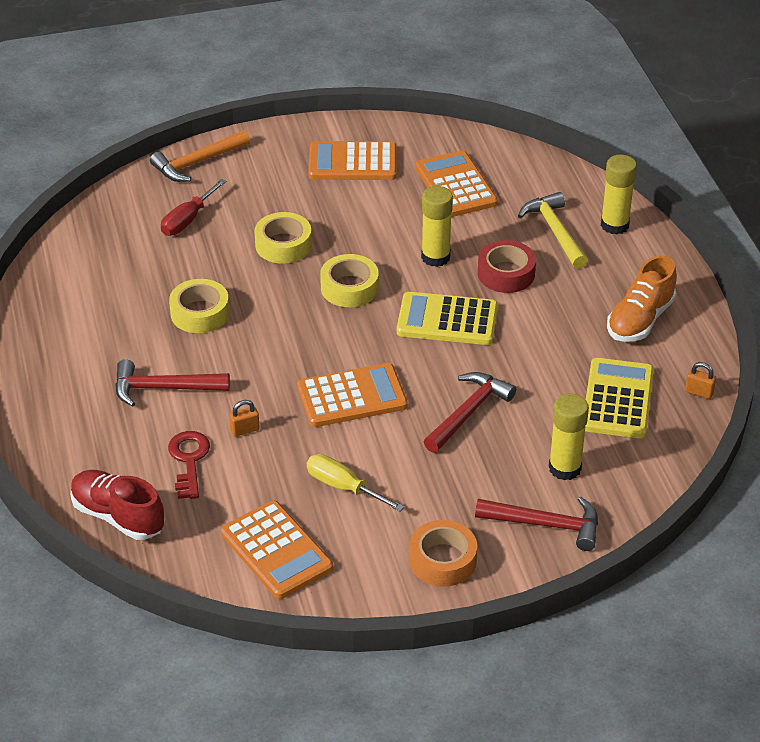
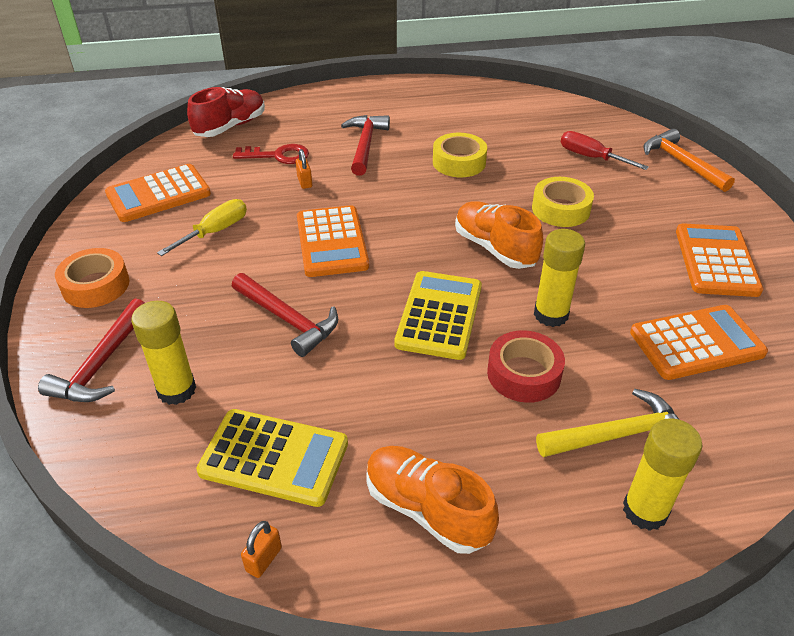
camera: 95 degrees right, 0 degrees up
(349, 288) = (494, 248): yellow tape -> orange shoe

